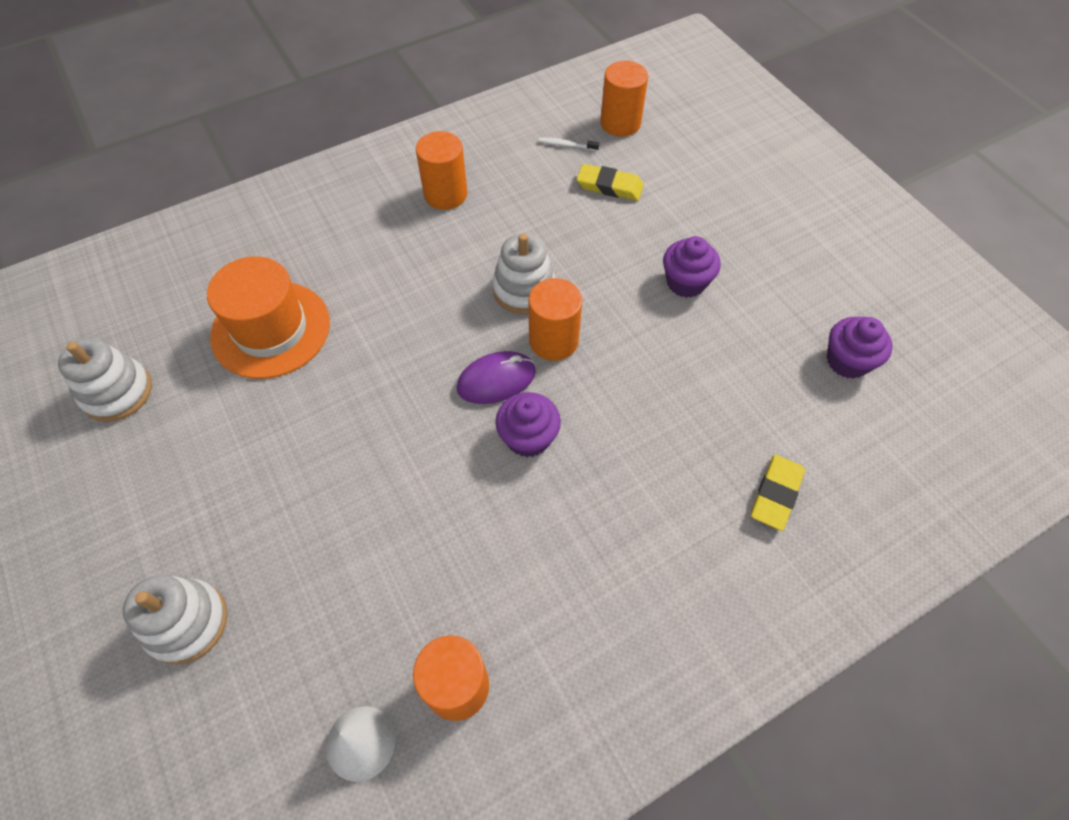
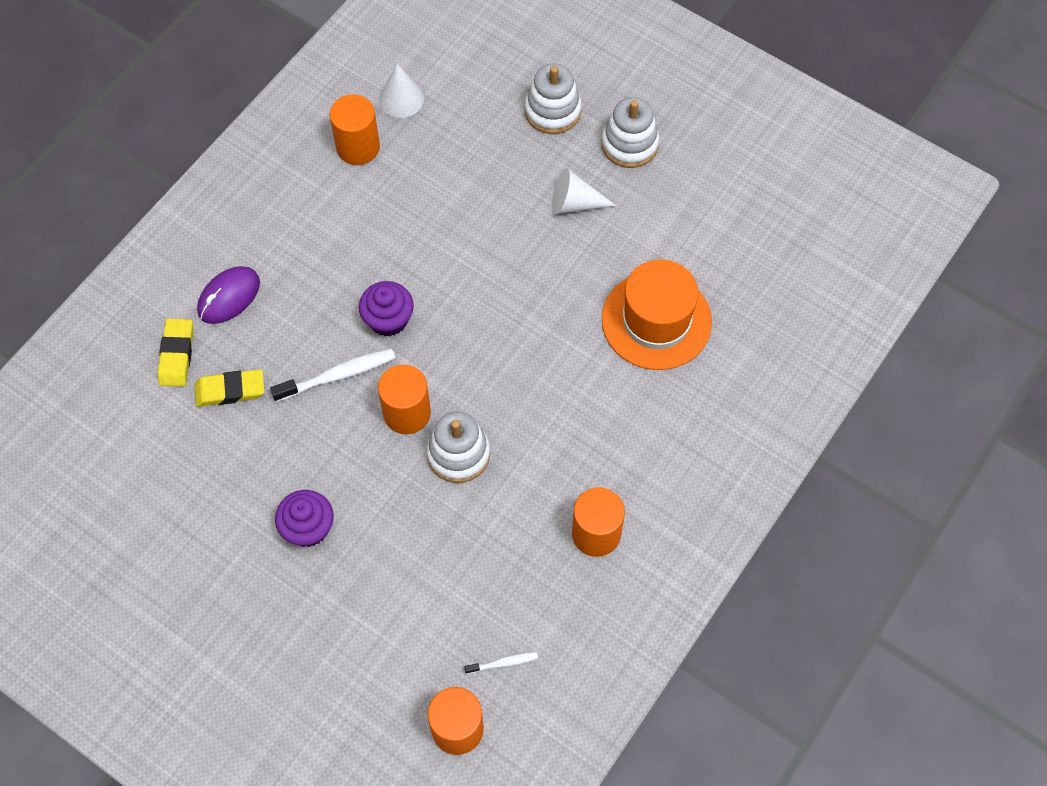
camera: 155 degrees right, 5 degrees up
(117, 392) = (733, 221): white stacking toy -> white stacking toy (629, 144)
(253, 484) = (575, 203): none -> white cone
(496, 380) = (438, 356): purple mouse -> purple mouse (229, 297)
(606, 401) = (338, 375): none -> white toothbrush
(609, 186) = (430, 621): yellow eraser -> yellow eraser (230, 390)
(847, 361) = (136, 503): purple cupcake -> none

